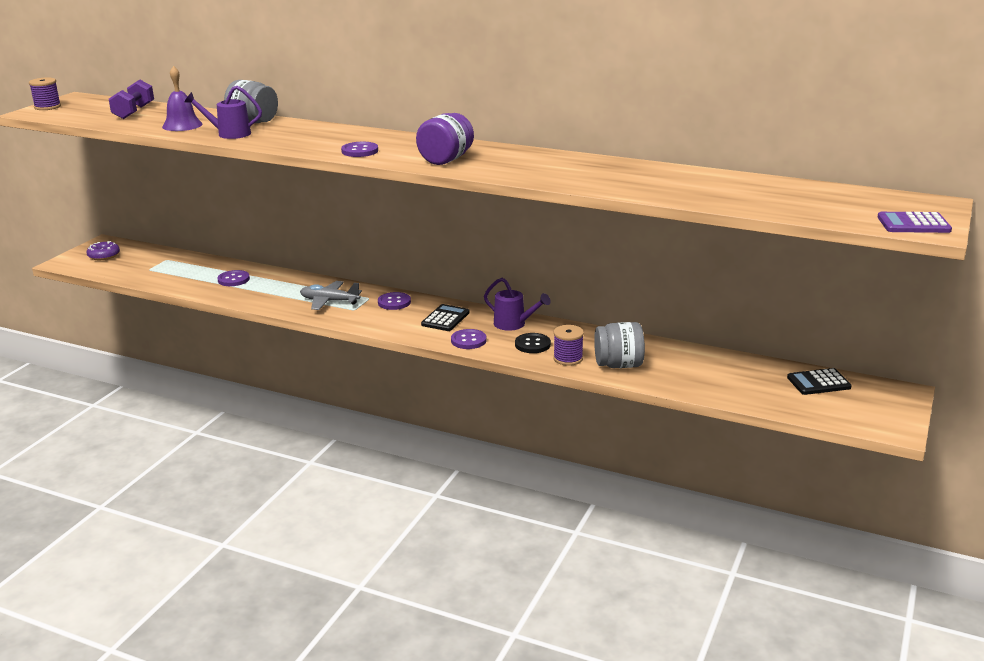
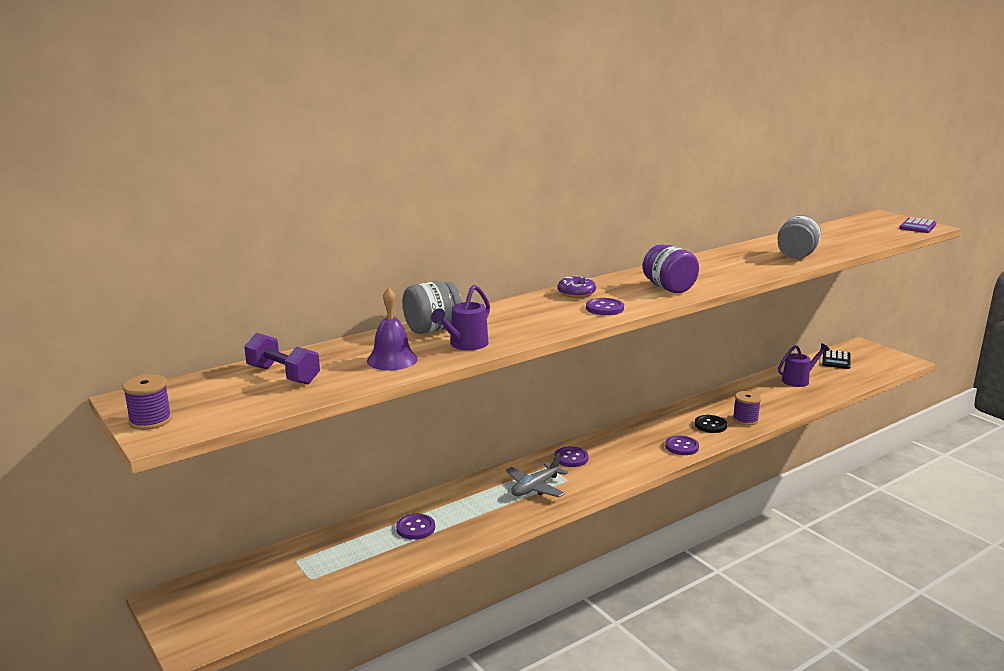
camera: 60 degrees left, 5 degrees down
(104, 256) = (215, 606): purple donut -> purple donut (576, 293)
(445, 319) = (629, 445): black calculator -> none
(514, 324) = (667, 422): purple watering can -> purple watering can (799, 380)
(618, 365) = (769, 406): grey jar -> grey jar (796, 256)

